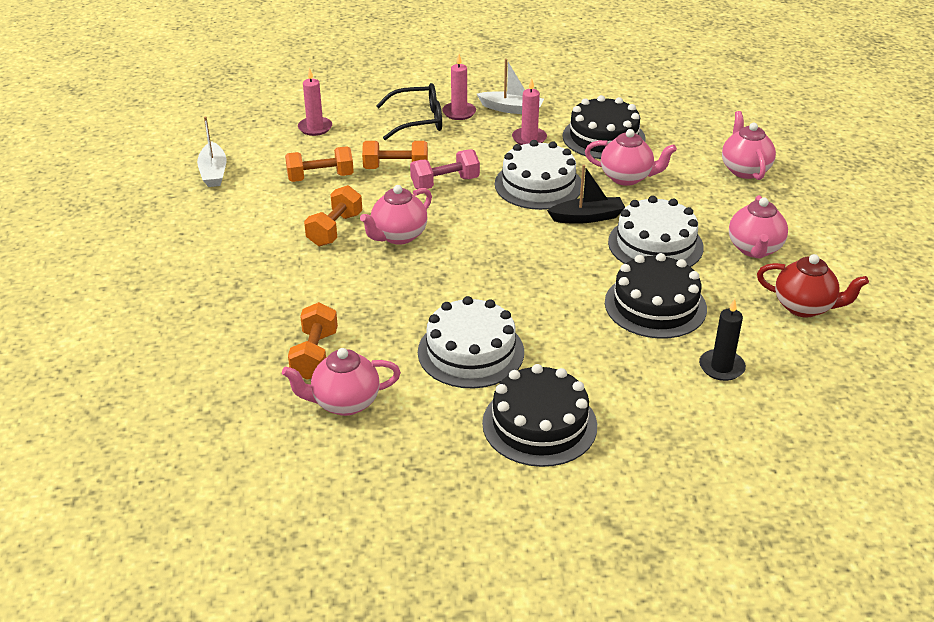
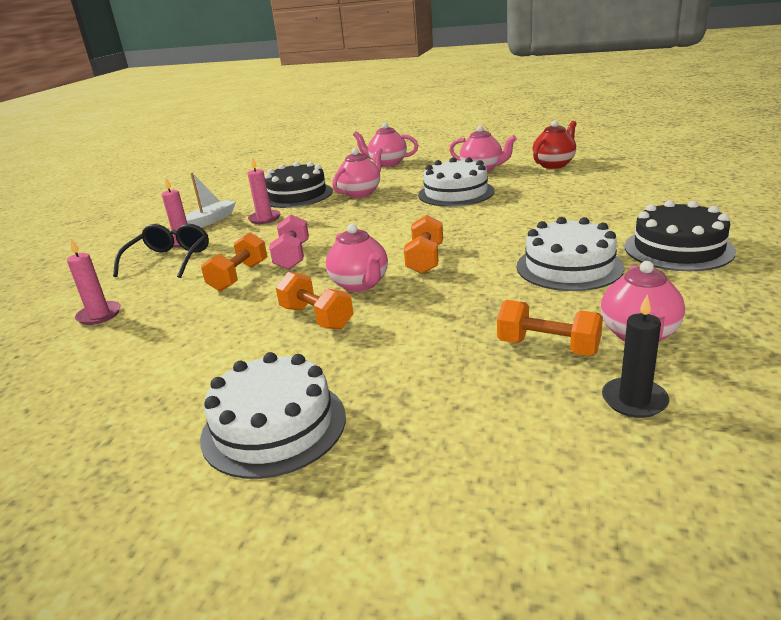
camera: 65 degrees left, 10 degrees down
(213, 172) = (95, 396): white boat -> none
(320, 177) = (205, 319): orange dumbbell -> orange dumbbell (425, 259)
(538, 185) = (338, 221): white cake -> white cake (274, 426)
(587, 217) = (401, 209): black boat -> none
(655, 305) = (532, 199): black cake -> none
(721, 367) = (613, 189): black candle -> black candle (634, 400)

